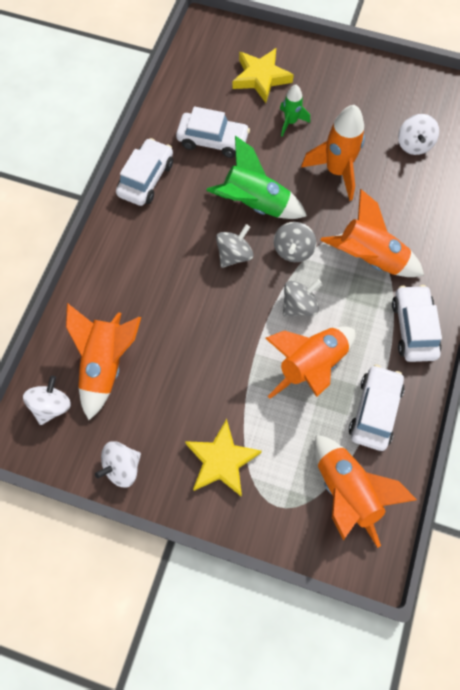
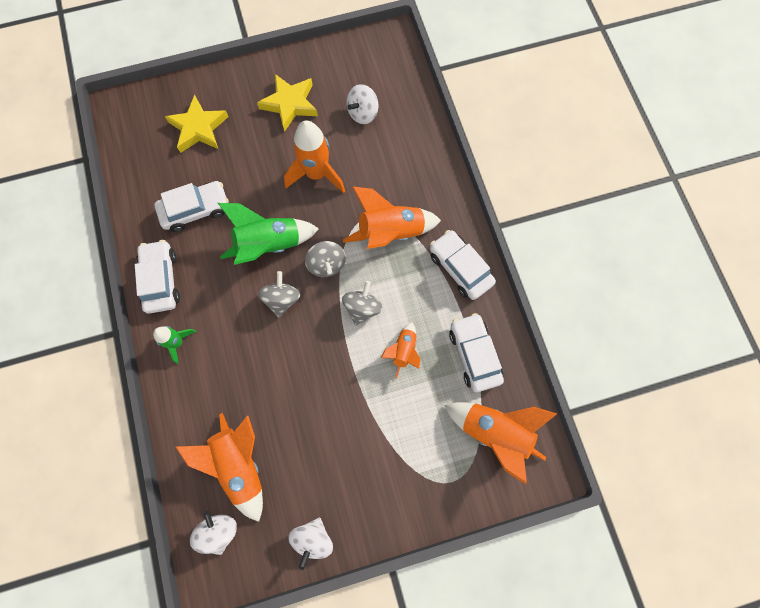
camera: 35 degrees left, 5 degrees up
(221, 461) = (387, 477): yellow star -> yellow star (290, 104)
(290, 122) = (250, 153): green rocket -> green rocket (177, 343)
(311, 365) = (403, 351): orange rocket -> orange rocket, size x0.56
(414, 144) = (363, 113): white spinning top -> white spinning top turned 75 degrees clockwise

